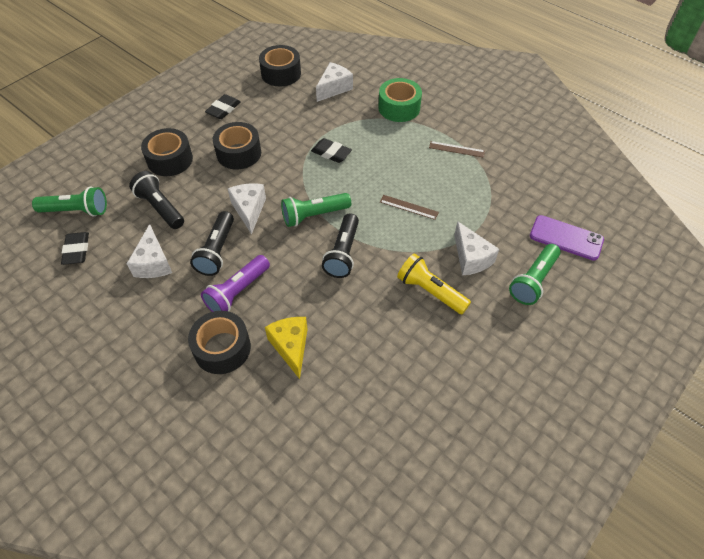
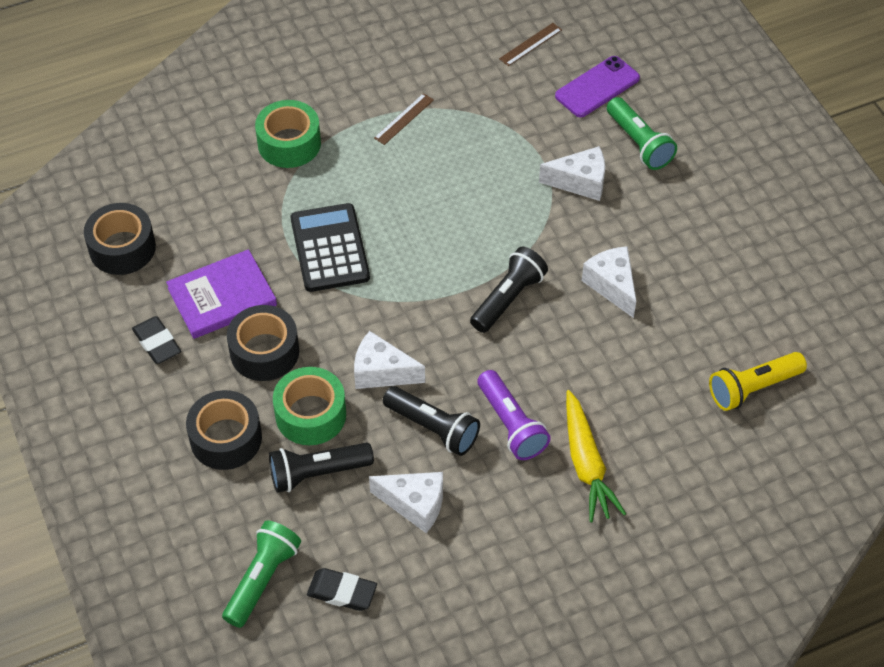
camera: 65 degrees left, 0 degrees up
(202, 189) = (310, 414): none -> green tape
(222, 348) = (586, 464): black tape -> yellow carrot
(269, 122) = (222, 297): none -> purple book
(291, 347) = (617, 396): yellow cheese -> none
(314, 215) = (430, 306): green flashlight -> none
(331, 153) = (330, 248): black eraser -> black calculator
(334, 88) = (200, 198): white cheese -> white cheese (612, 285)
(343, 253) = (508, 298): black flashlight -> black flashlight turned 90 degrees counterclockwise
(409, 207) = (472, 206): brown ruler -> brown ruler (530, 44)
(430, 291) = (606, 238): yellow flashlight -> yellow flashlight (752, 388)

